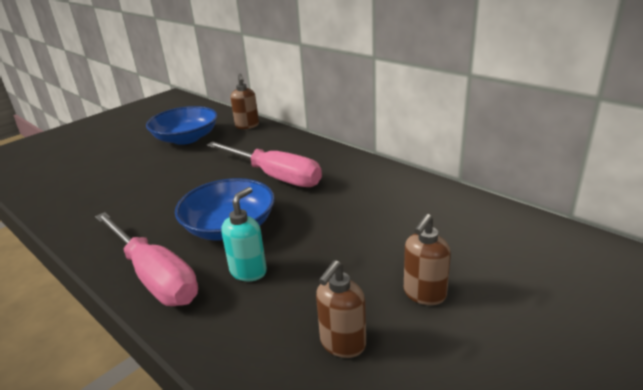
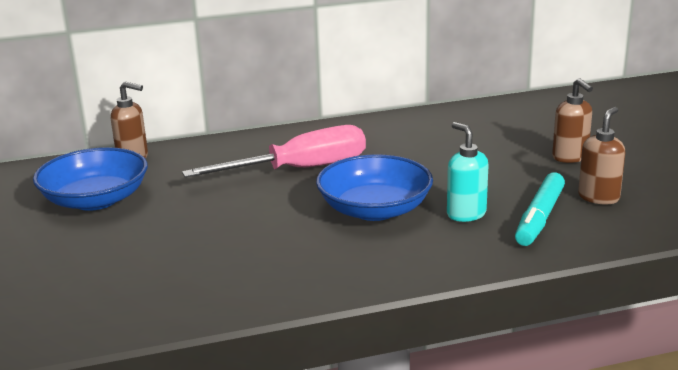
camera: 60 degrees left, 5 degrees down
(154, 276) = (419, 260): pink screwdriver -> none
(267, 316) = (539, 218): none -> turquoise marker
(342, 344) = (599, 197): brown soap dispenser -> brown soap dispenser turned 120 degrees counterclockwise

